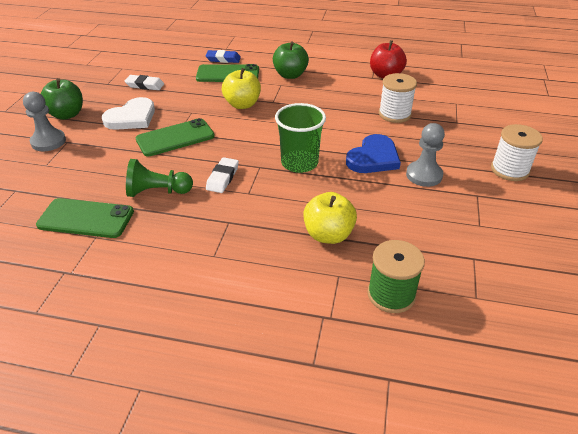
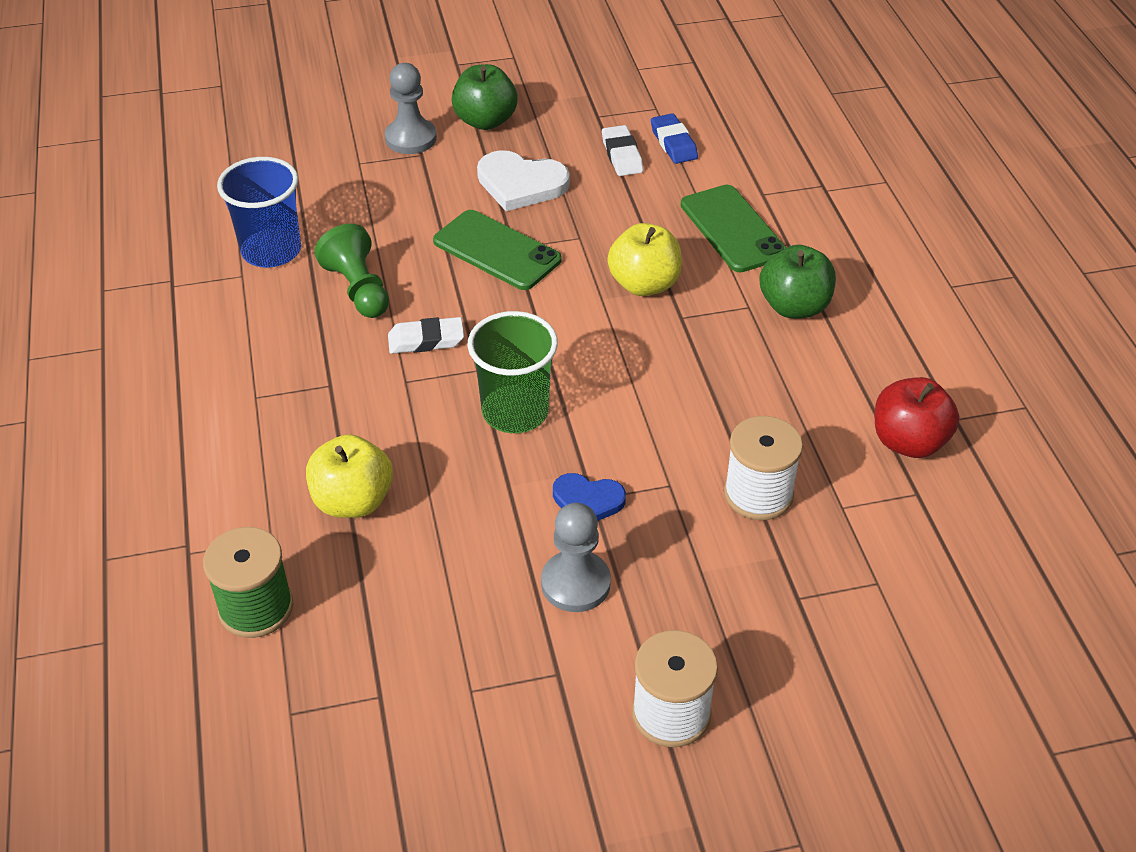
camera: 65 degrees right, 5 degrees up
(86, 218) = (271, 251): green phone -> blue cup
(223, 59) = (781, 203): blue eraser -> blue eraser (673, 143)
(373, 158) = (587, 501): blue heart -> blue heart, size x0.63

